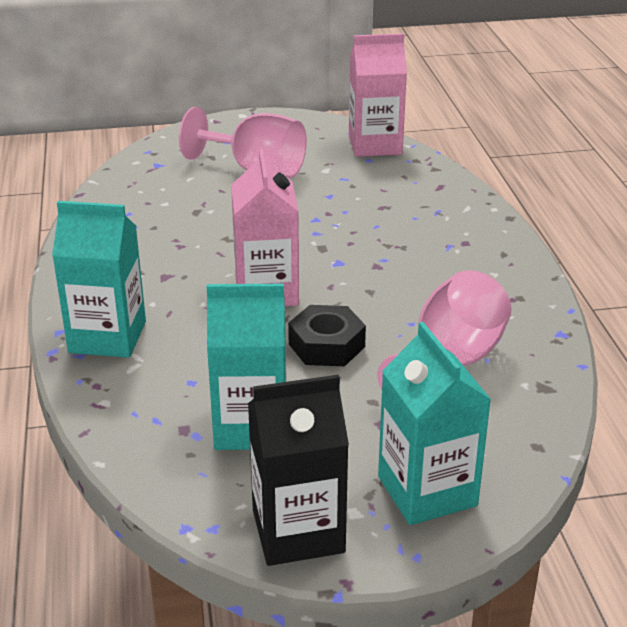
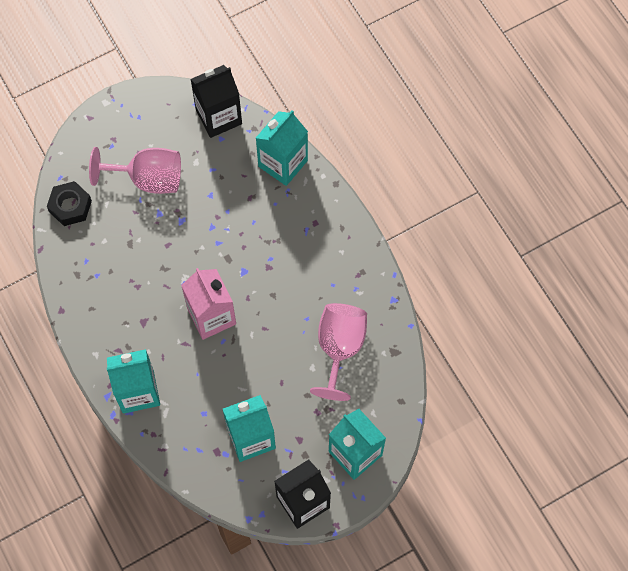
camera: 20 degrees left, 35 degrees up
(326, 345) = (266, 356): black nut -> black nut (70, 206)
(375, 145) = (219, 117): pink carton -> black carton
(442, 190) = (283, 163): none -> turquoise carton

